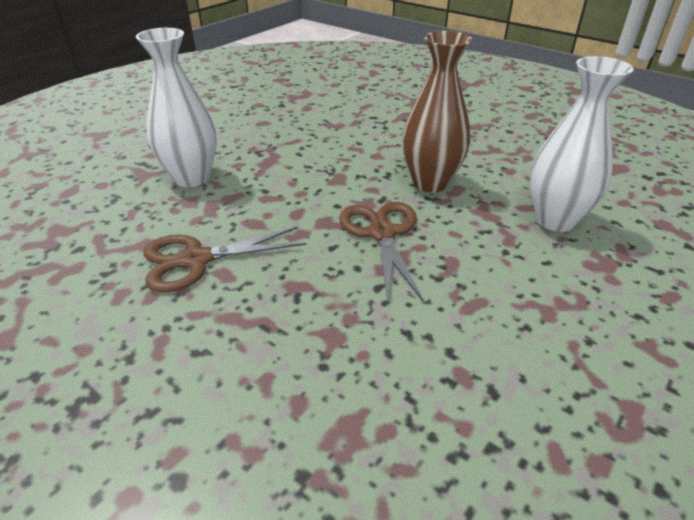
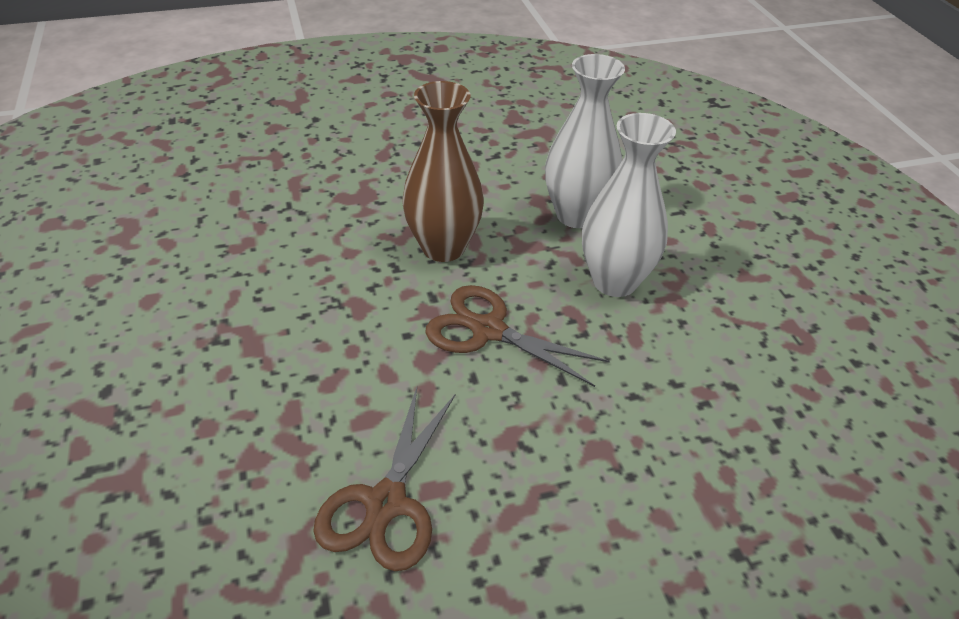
camera: 55 degrees left, 5 degrees up
(191, 178) = (200, 432): white vase -> white vase (614, 281)

